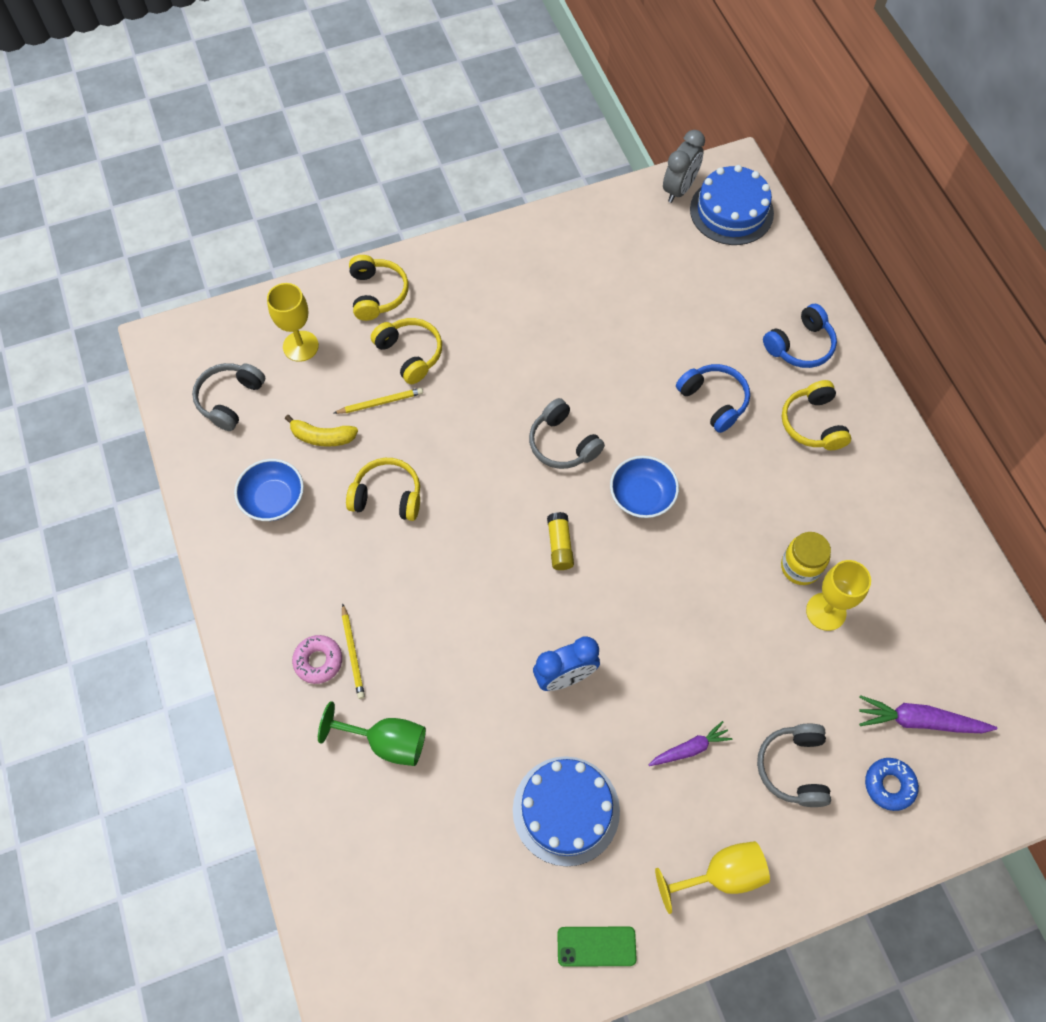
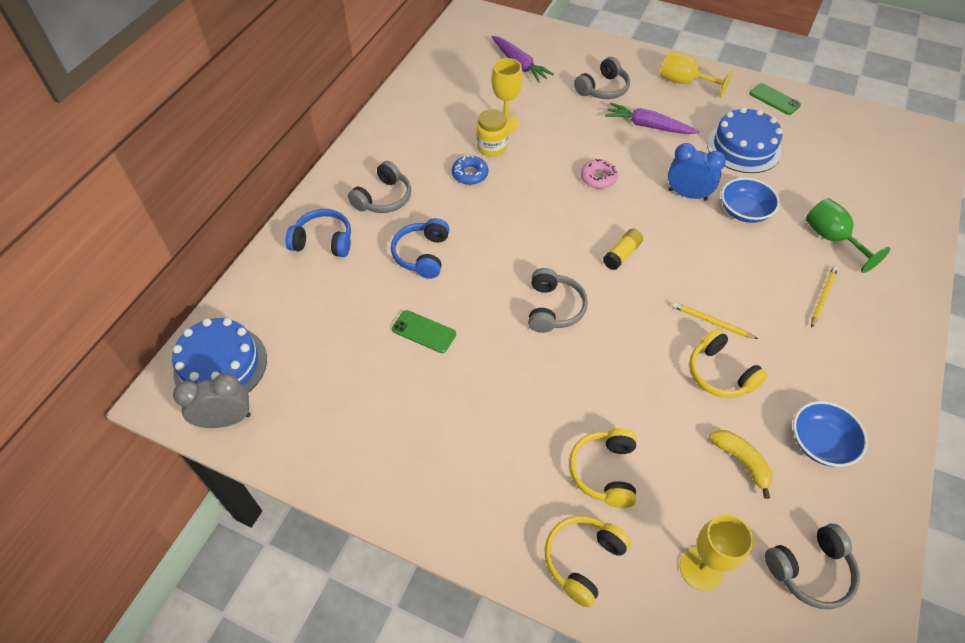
camera: 135 degrees left, 10 degrees down
(318, 661) = (852, 309): pink donut -> pink donut (598, 178)
(380, 403) = (667, 450): yellow pencil -> yellow pencil (711, 322)
(634, 343) = (424, 331): none -> green phone
(642, 496) = (537, 241): blue bowl -> blue bowl (744, 211)
(690, 748) = (648, 126): purple carrot -> purple carrot, size x1.55
(813, 423) = (383, 198): yellow headphones -> grey headphones
(889, 785) = (565, 58): blue donut -> blue donut (470, 174)

